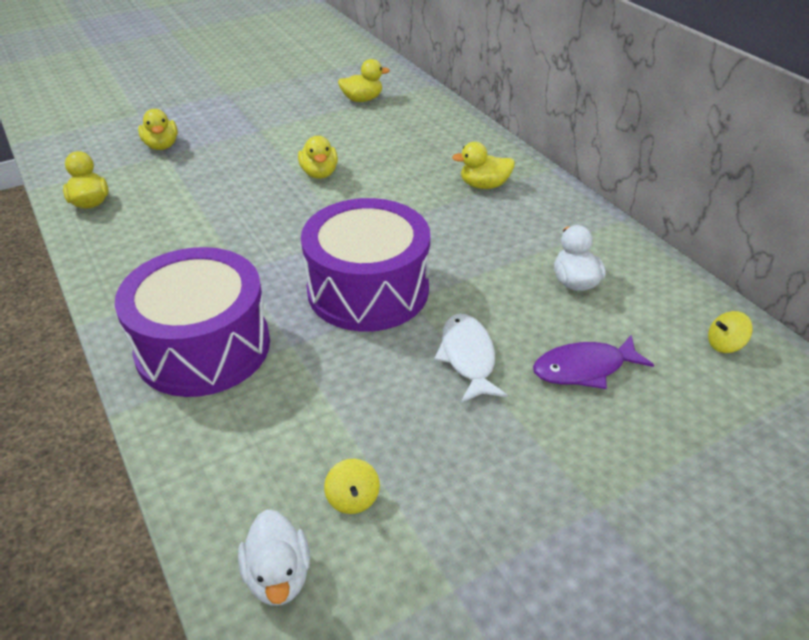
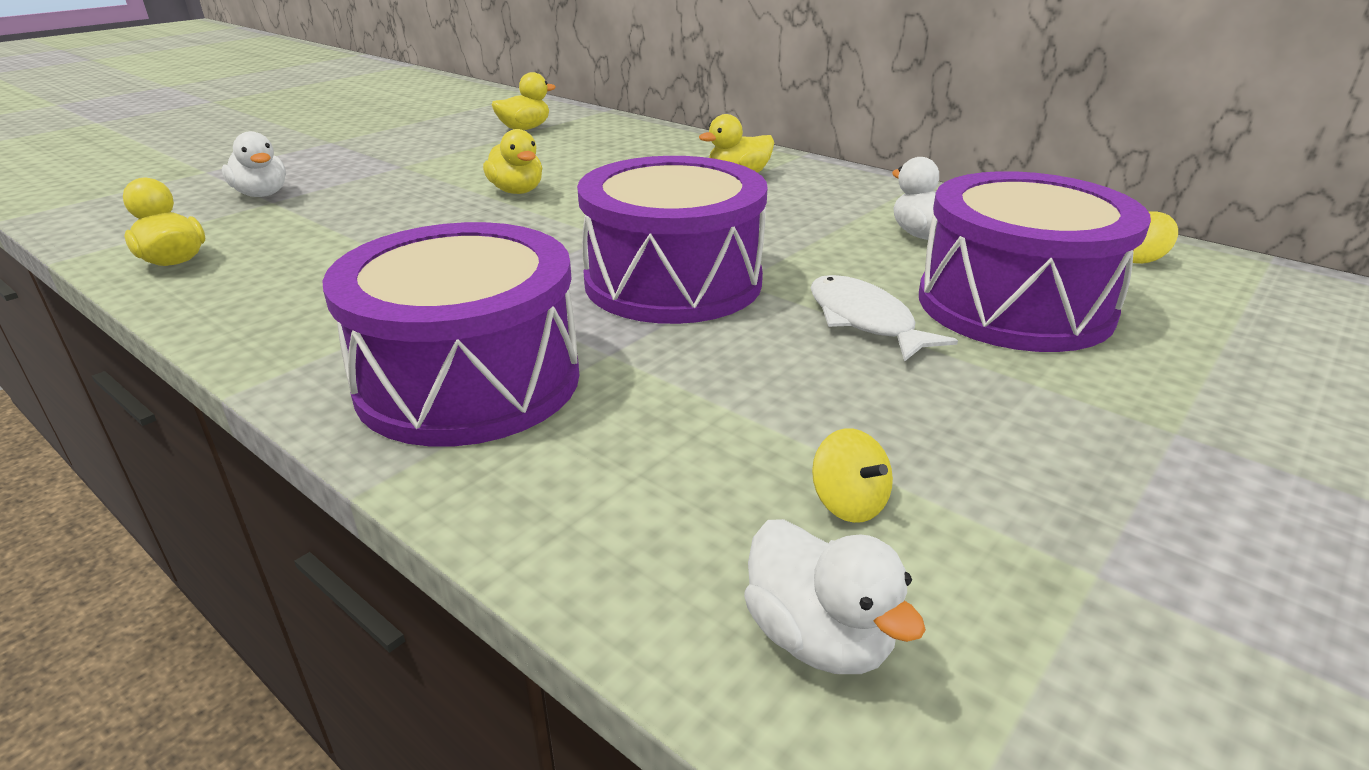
camera: 20 degrees left, 10 degrees down
(162, 146) = (262, 194): yellow duck -> white duck
(584, 368) = (1014, 305): purple fish -> purple drum

